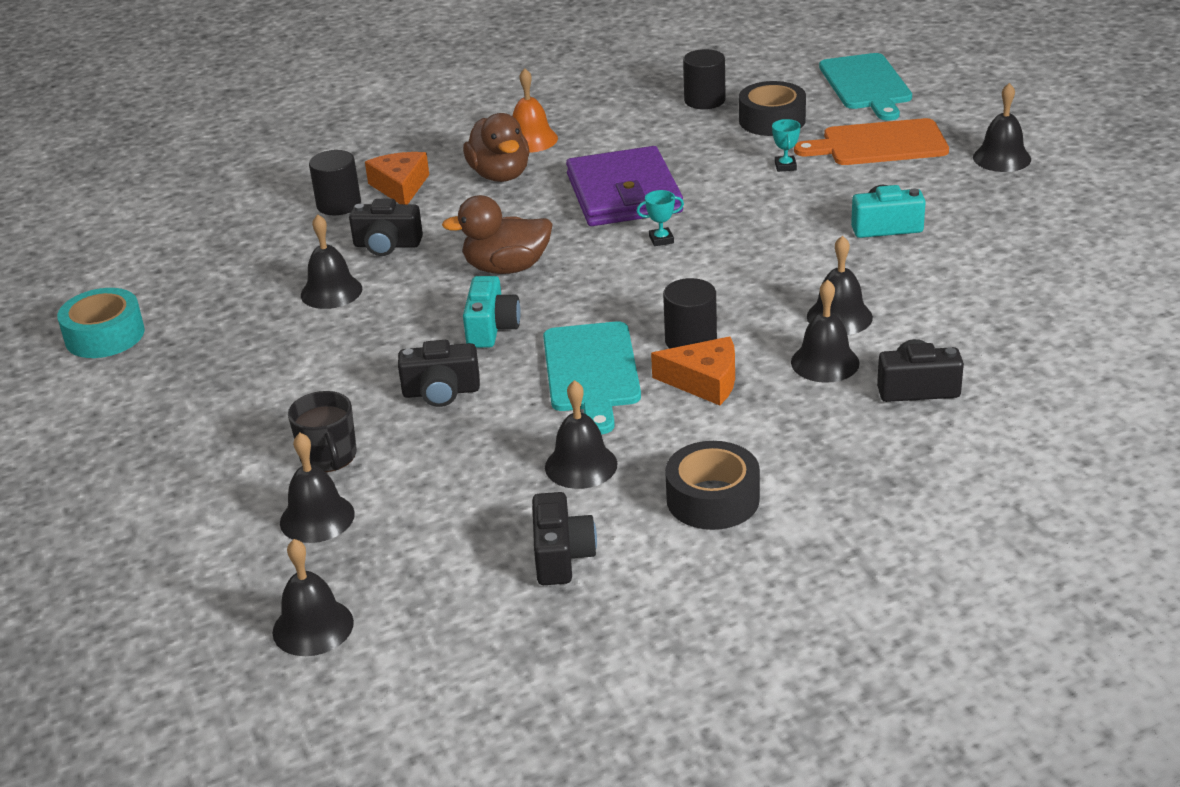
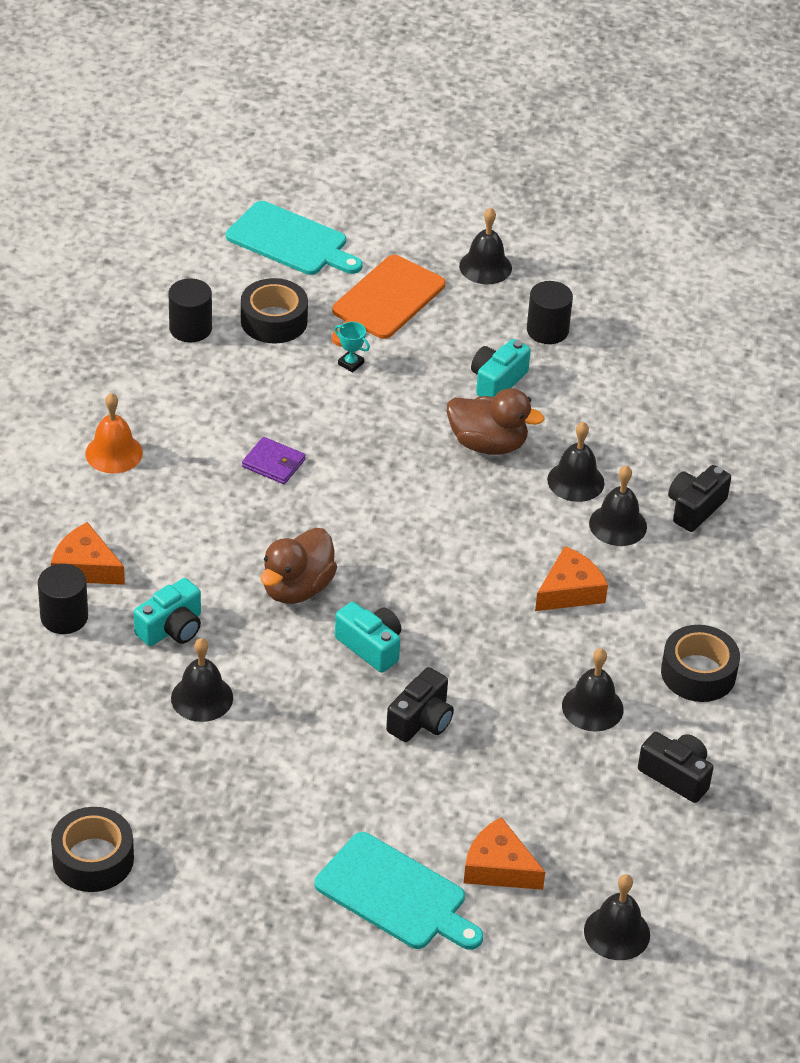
camera: 55 degrees left, 10 degrees up
(105, 335) = (93, 859): turquoise tape -> black tape
(317, 518) = (498, 867): black bell -> orange cheese
(329, 456) = (431, 822): black mug -> none
(387, 245) = (172, 628): black camera -> turquoise camera
(500, 175) = (148, 505): brown duck -> brown duck (488, 444)
(591, 371) = (490, 633): turquoise cutting board -> turquoise cutting board (395, 895)
(624, 194) = (273, 463): purple wallet -> purple wallet, size x0.45
(661, 240) = (366, 490): turquoise trophy -> none
(691, 341) = (515, 564): black cylinder -> black cylinder (547, 330)

